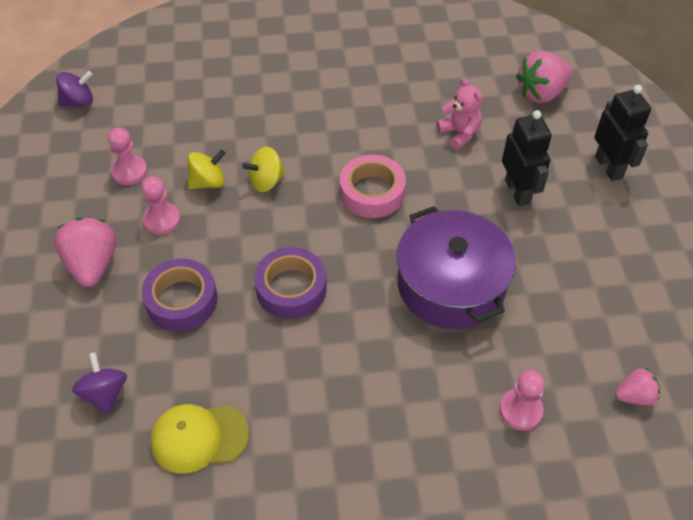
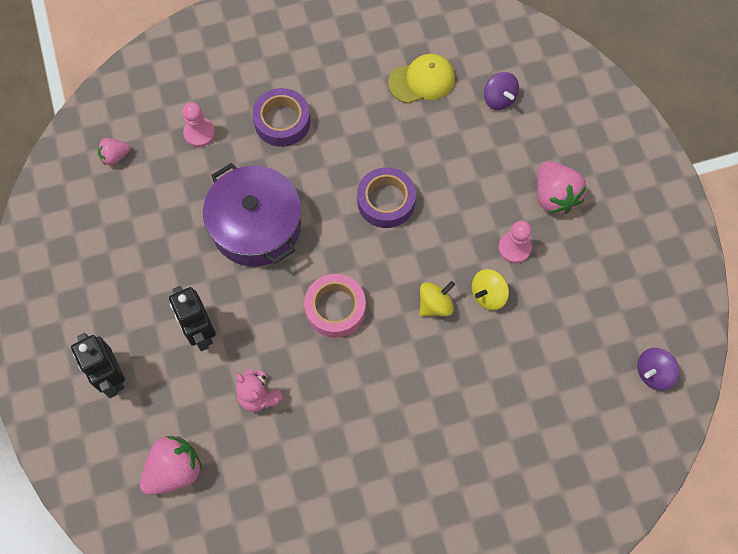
camera: 170 degrees right, 15 degrees up
(129, 171) = (564, 294): pink pawn -> none
(181, 300) = (470, 177): purple tape -> purple tape (282, 121)

